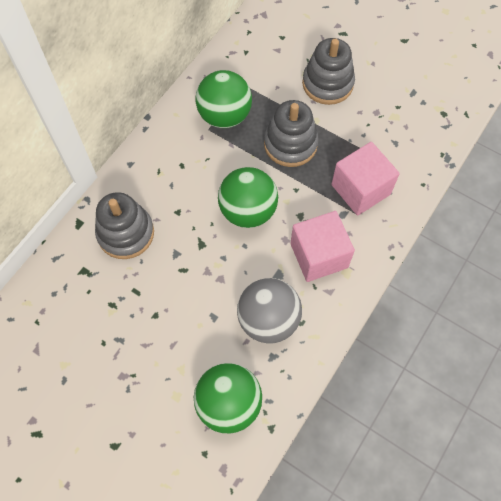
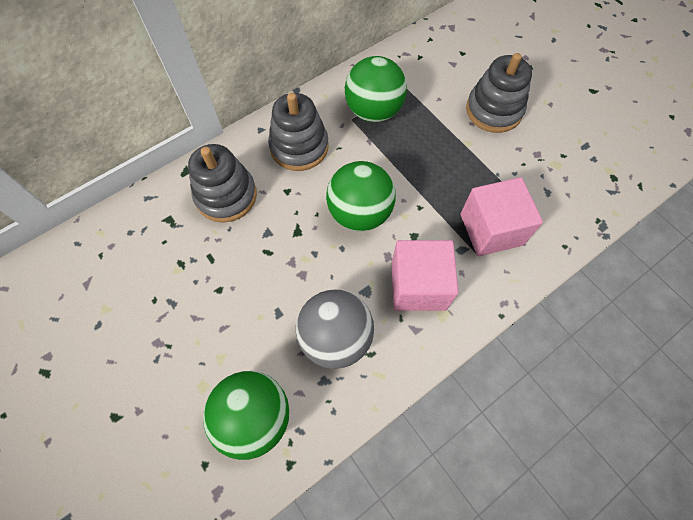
camera: 20 degrees right, 0 degrees up
(290, 144) = (431, 159): grey stacking toy -> grey stacking toy (299, 147)

